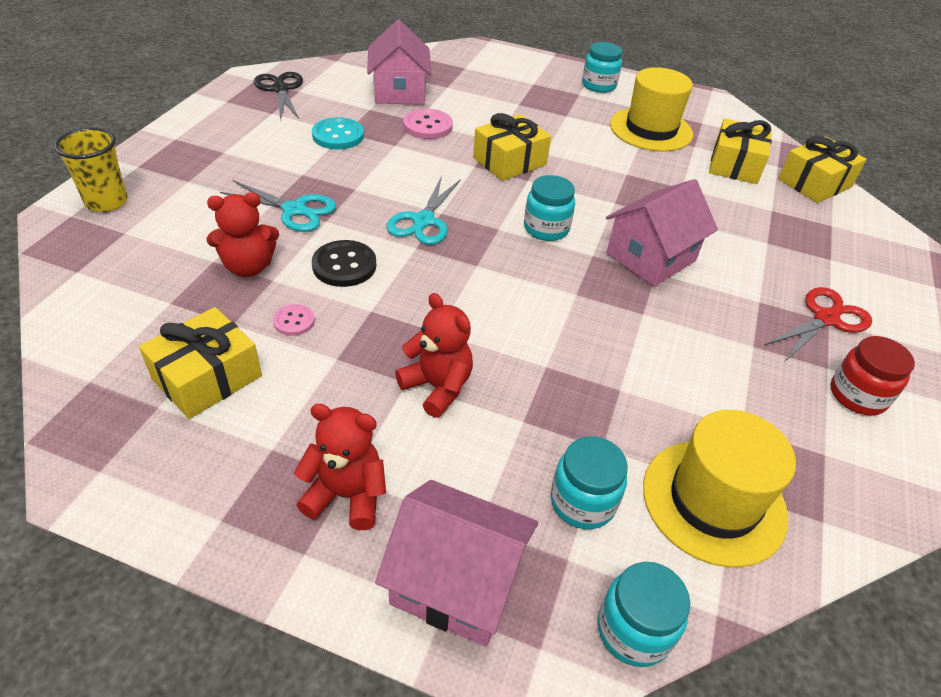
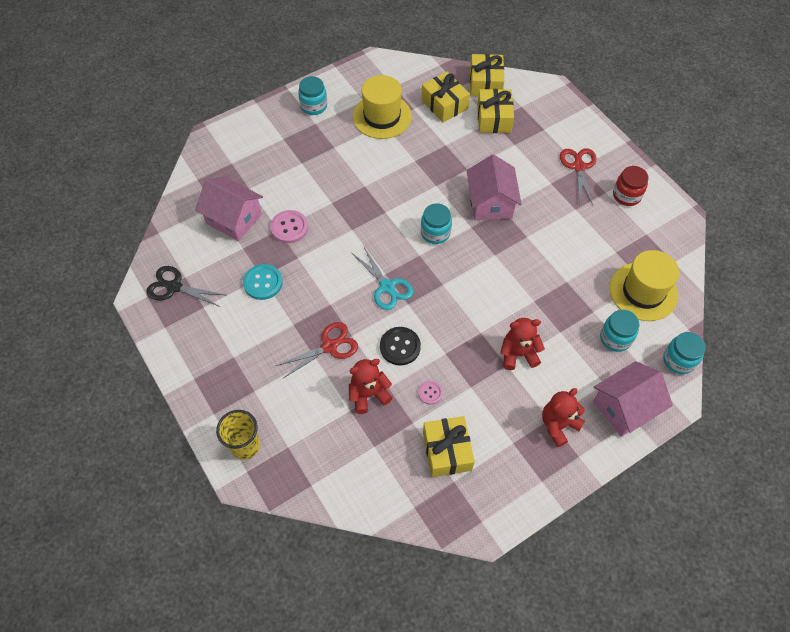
camera: 50 degrees left, 15 degrees up
(248, 267) = (368, 394): red teddy bear -> red teddy bear turned 135 degrees counterclockwise
(294, 210) = (329, 346): turquoise scissors -> red scissors
(509, 161) = (360, 209): yellow gift -> yellow gift (494, 118)

